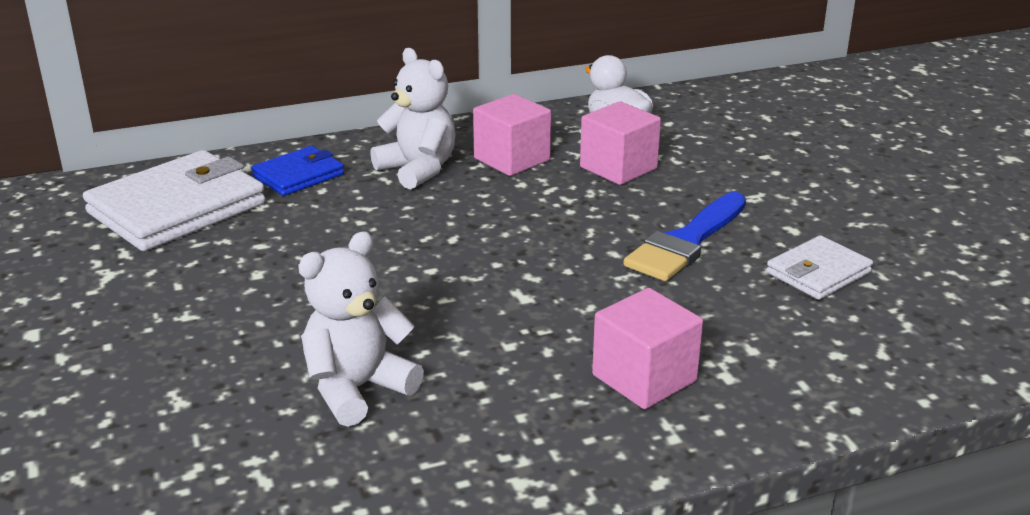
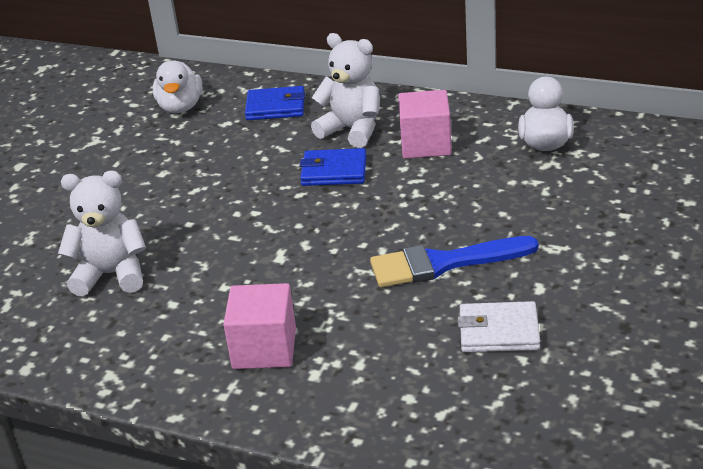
camera: 45 degrees right, 5 degrees up
(177, 208) = (180, 107): white wallet -> white duck
(418, 170) = (352, 130): white teddy bear -> white teddy bear turned 60 degrees counterclockwise
(457, 208) = (334, 171): none -> blue wallet
(618, 168) = (490, 181): pink cube -> none

